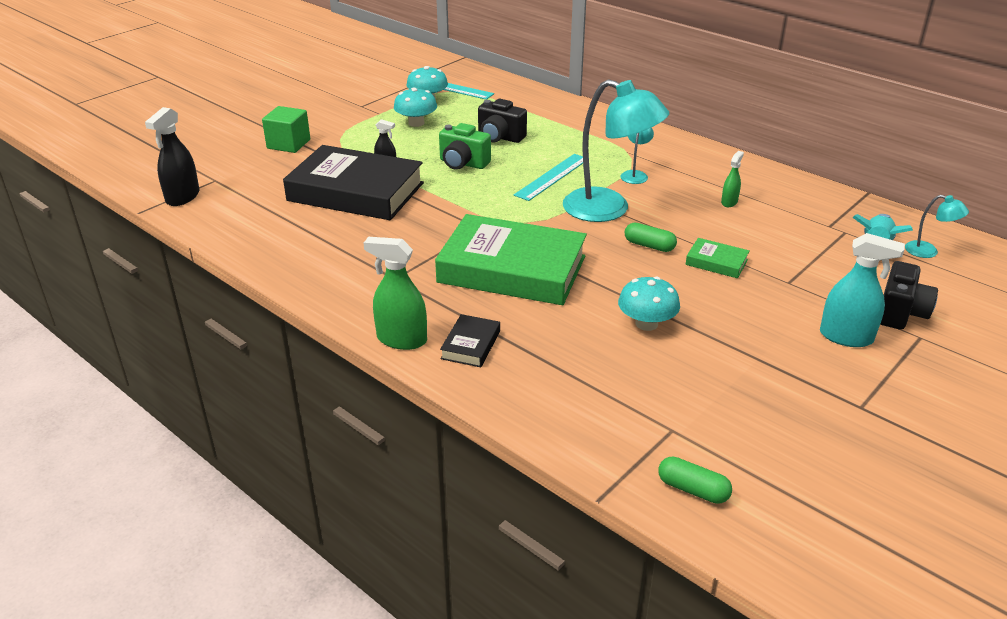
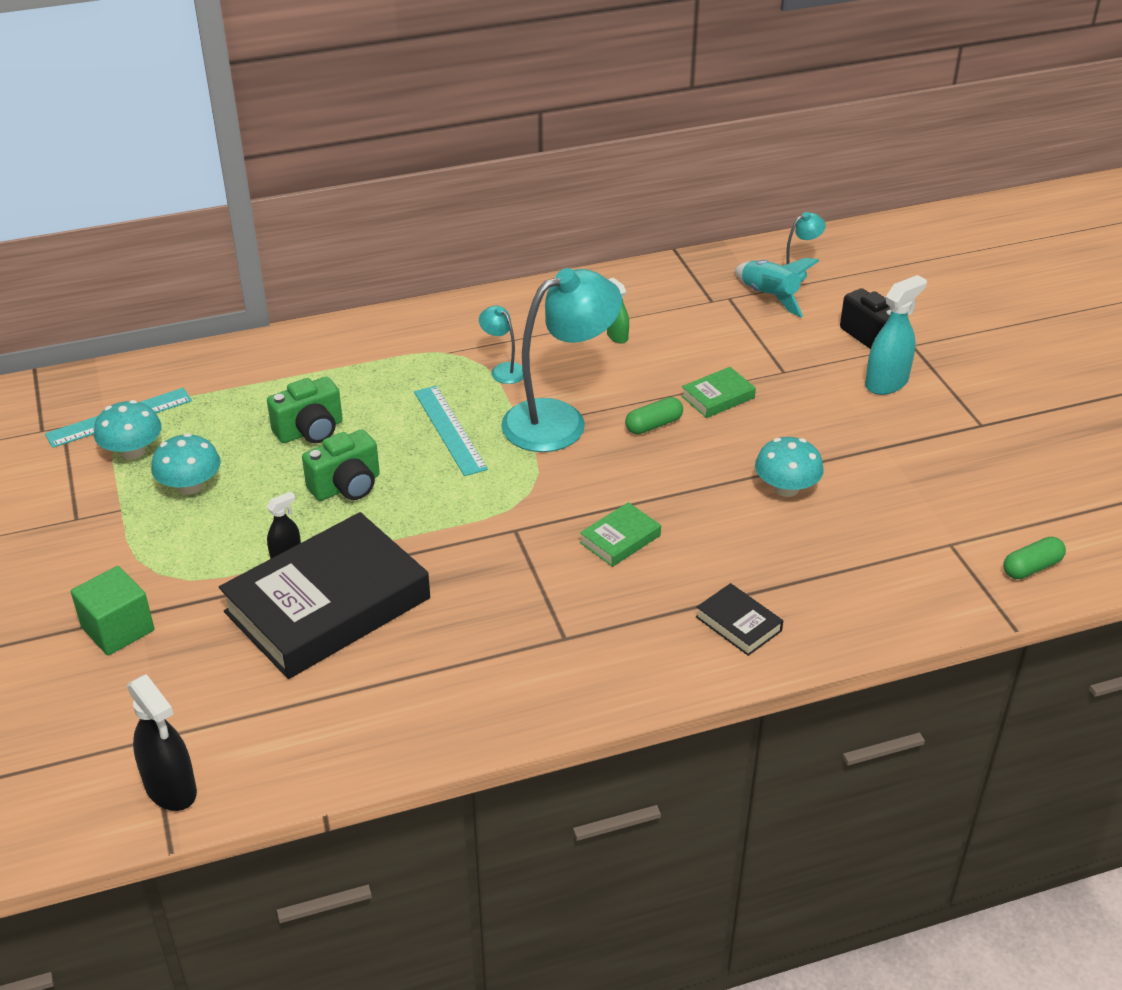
camera: 60 degrees left, 5 degrees up
(401, 339) = (692, 674): green spray bottle -> none
(500, 137) = (310, 431): black camera -> green camera
(512, 269) = (620, 539): green book -> green book, size x0.42

